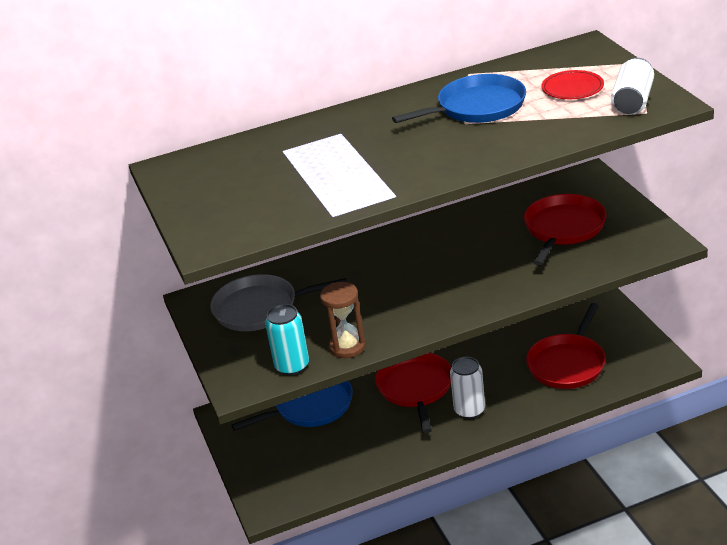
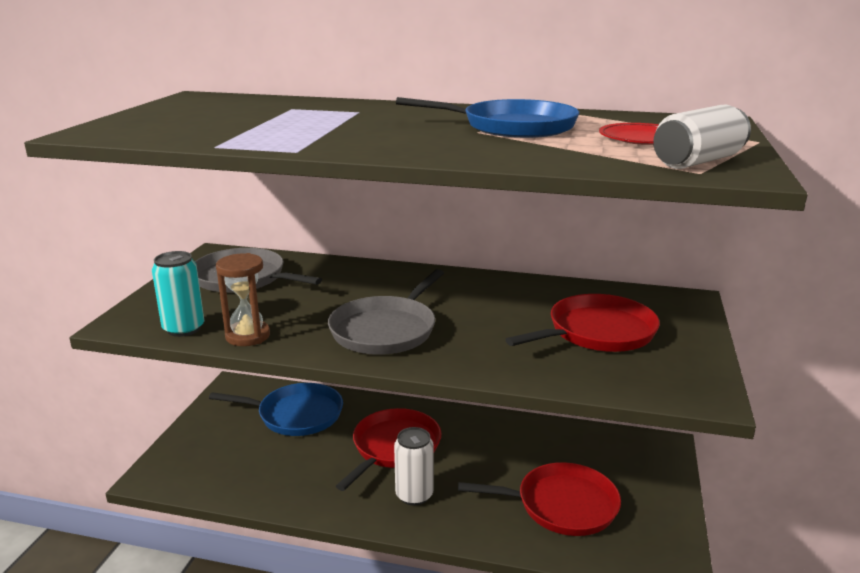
camera: 30 degrees right, 10 degrees down
(432, 294) = (386, 330): none -> grey pan
(567, 363) = (561, 505): red pan -> red pan turned 150 degrees counterclockwise

